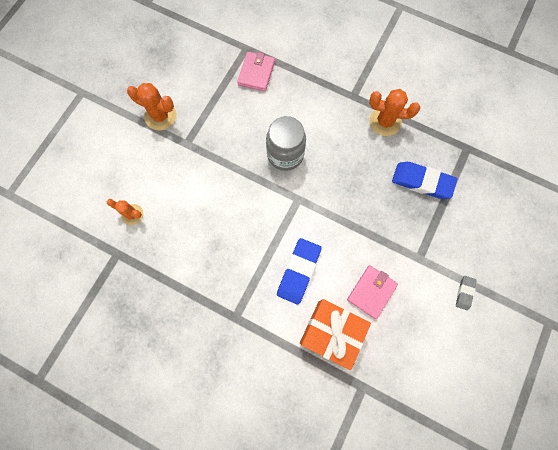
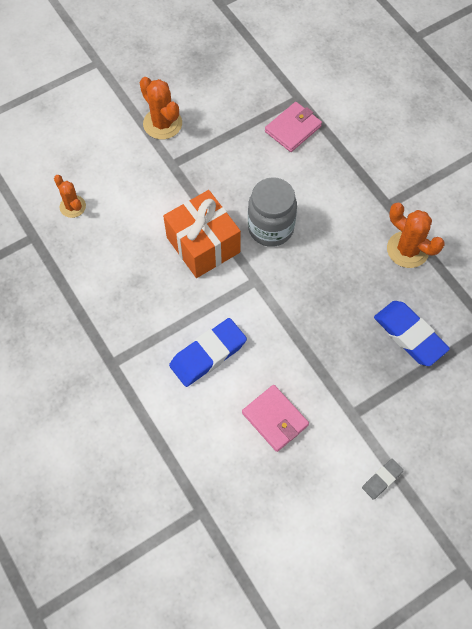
camera: 30 degrees right, 10 degrees down
(331, 333) = (202, 436): orange gift -> orange gift (203, 245)
(371, 292) = (275, 419): pink wallet -> pink wallet turned 75 degrees clockwise

